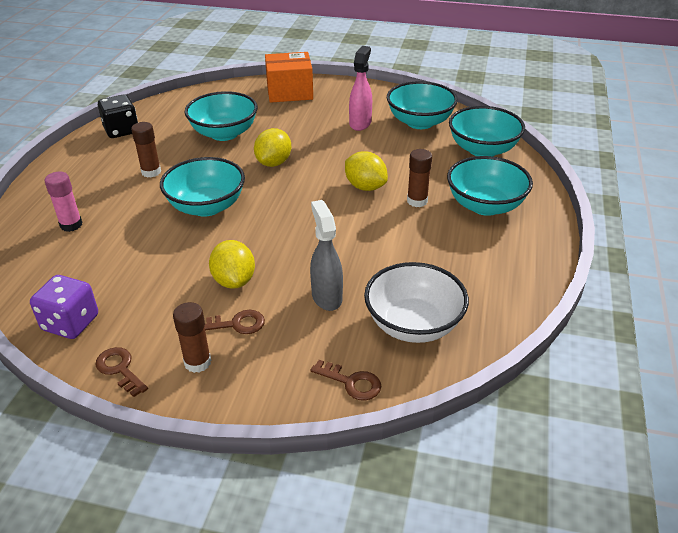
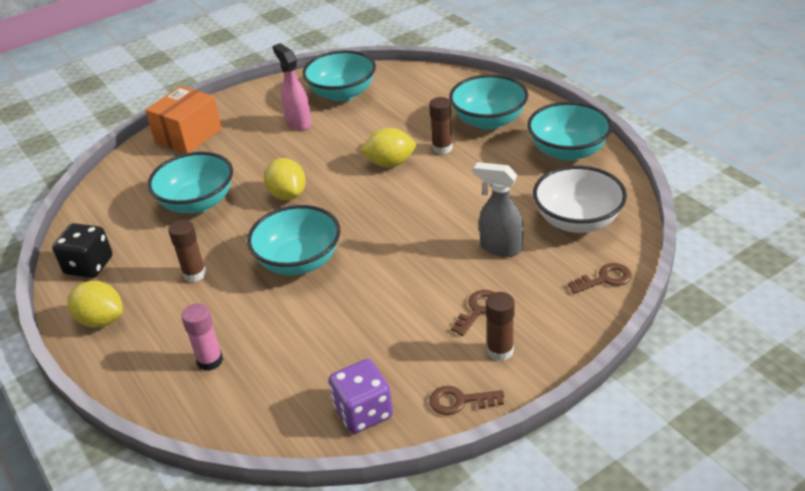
camera: 45 degrees left, 0 degrees up
(234, 280) = (422, 288): yellow lemon -> yellow lemon (101, 320)
(482, 149) = (421, 85): turquoise bowl -> turquoise bowl (568, 151)

